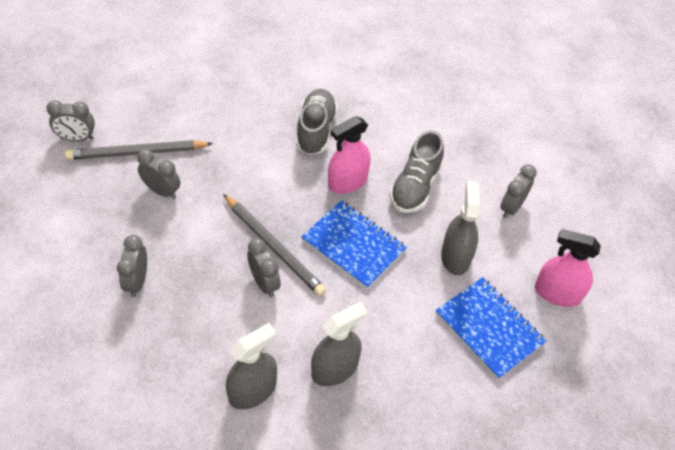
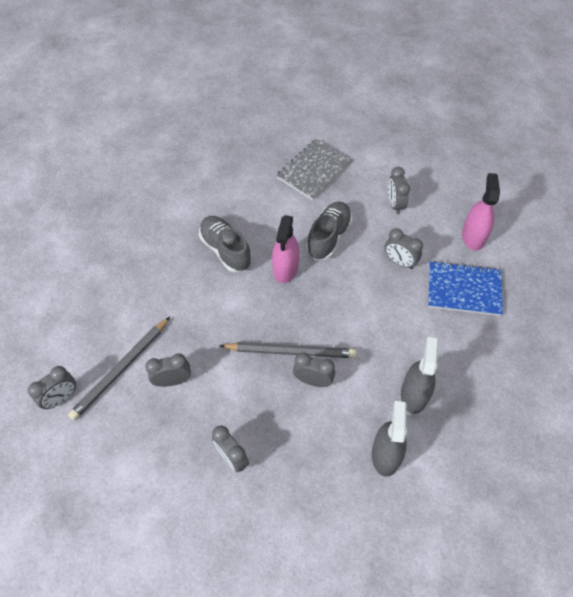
camera: 40 degrees left, 5 degrees up
(353, 245) = (336, 307): blue notebook -> none
(415, 187) = (328, 237): grey shoe -> grey shoe turned 135 degrees counterclockwise
(455, 256) = (399, 262): grey spray bottle -> grey clock
(468, 125) = (314, 170): none -> grey notebook
(557, 293) = (473, 236): pink spray bottle -> pink spray bottle turned 120 degrees clockwise

